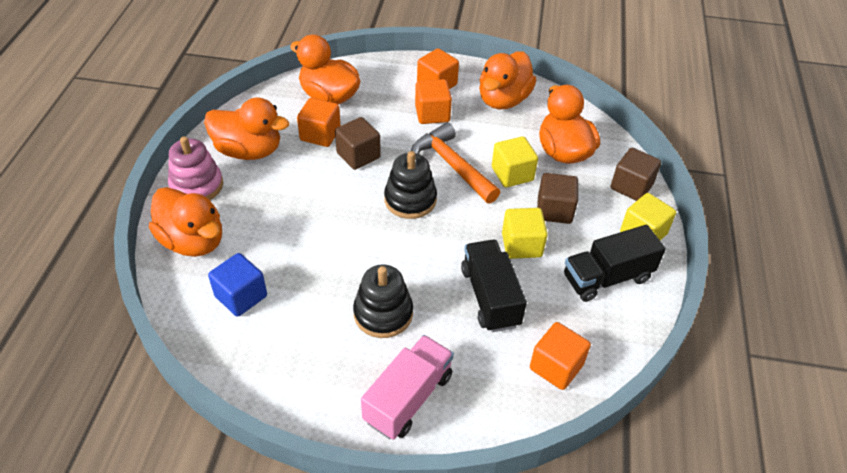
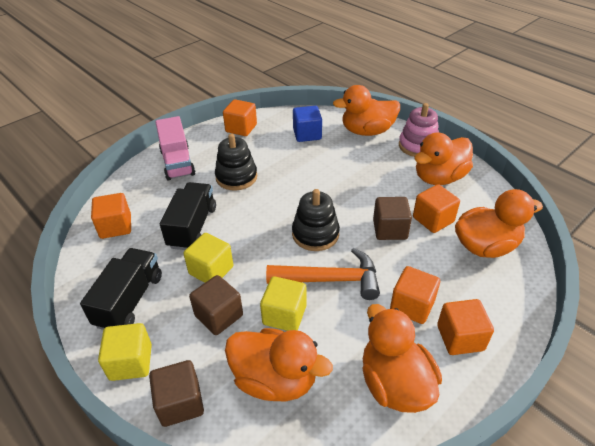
camera: 130 degrees right, 5 degrees down
(277, 380) = (241, 128): none -> orange cube
(490, 297) = (192, 227): black truck -> black truck turned 105 degrees counterclockwise

